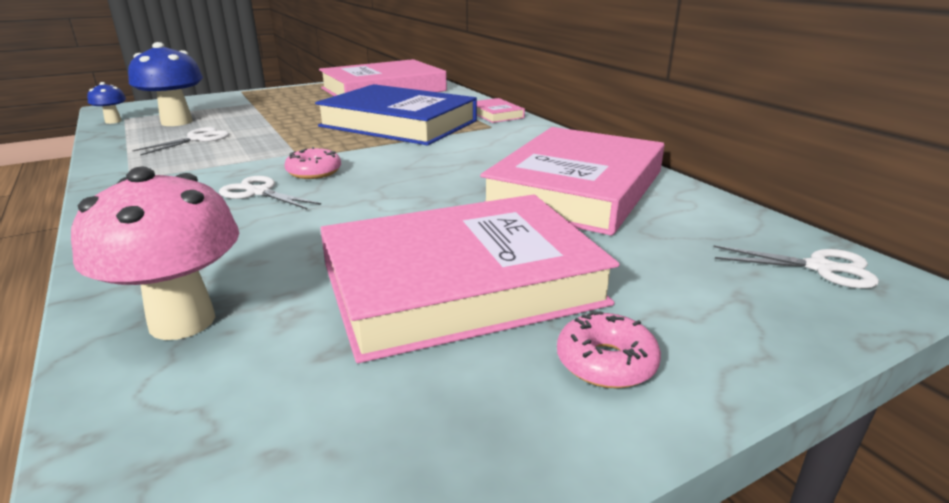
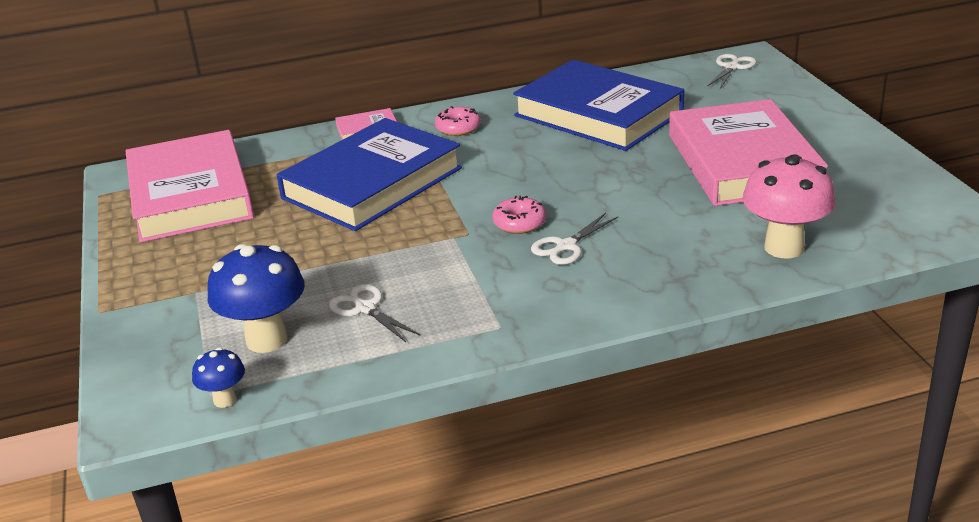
camera: 75 degrees left, 5 degrees up
(576, 188) = (598, 114): pink book -> blue book
(606, 362) = (820, 132): pink donut -> pink donut (458, 128)

